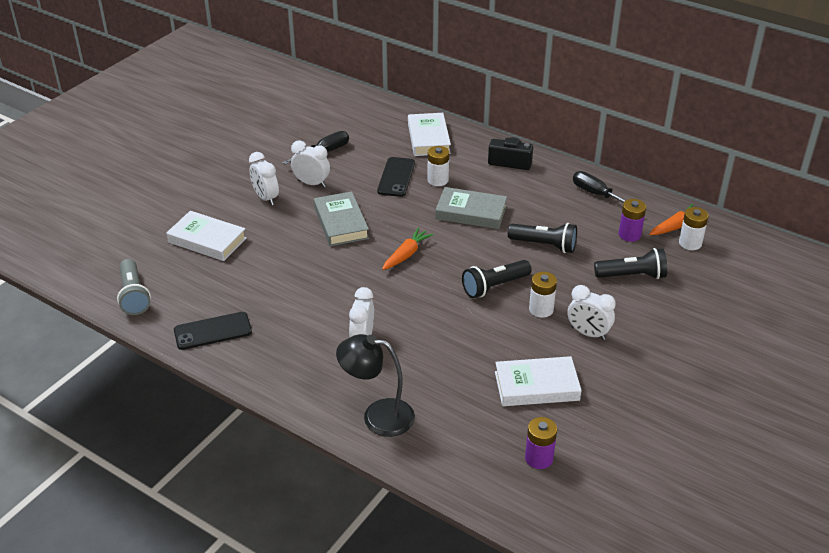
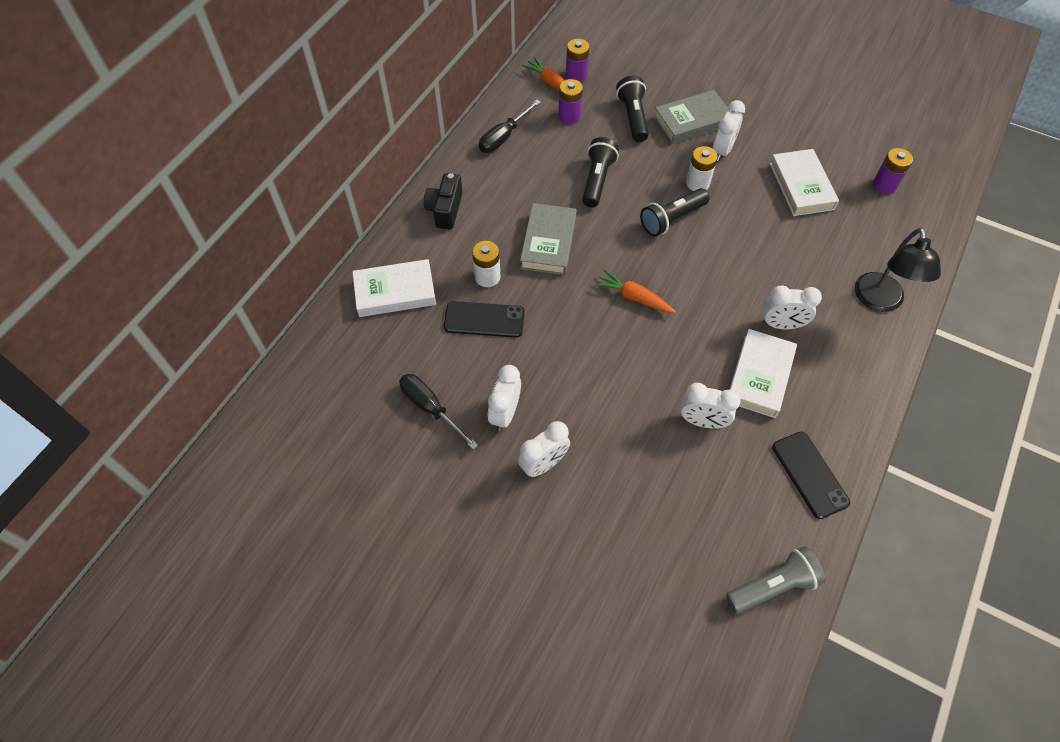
camera: 95 degrees left, 20 degrees up
(207, 240) = (644, 519): white book -> white book (759, 376)
(278, 278) = (702, 421): none -> white clock
(341, 223) = (585, 368): grey book -> grey book (692, 121)
(494, 286) = (671, 219): black flashlight -> black flashlight turned 90 degrees clockwise
(690, 243) = (576, 76): white battery -> purple battery

